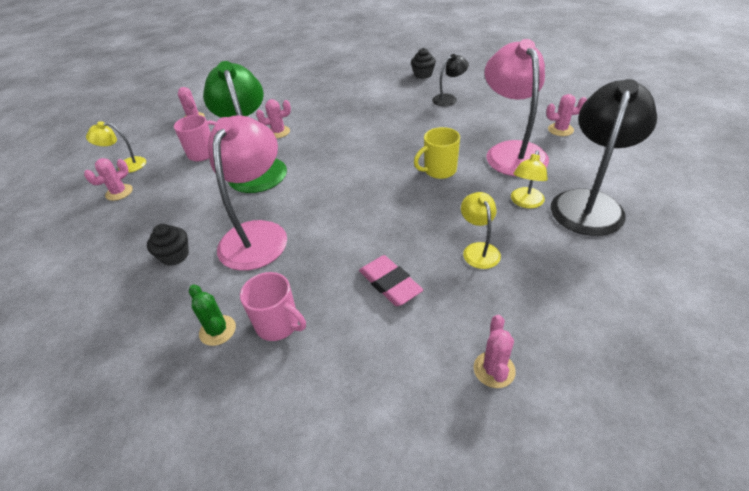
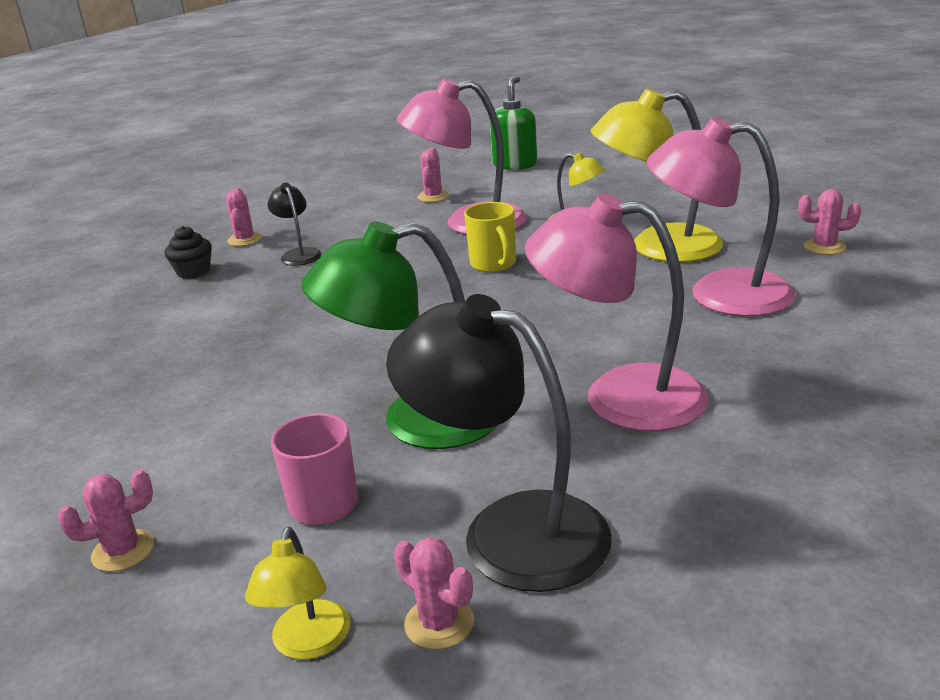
camera: 85 degrees left, 15 degrees down
(175, 255) = (674, 479): black cupcake -> none
(217, 330) = (830, 408): green cactus -> none
(278, 132) = (295, 406): pink cactus -> pink cactus (245, 240)
(278, 324) = (804, 361): pink mug -> none
(390, 284) = (719, 293): pink eraser -> pink lamp
(478, 250) = (657, 247): yellow lamp -> yellow lamp, size x2.04
(589, 203) = (582, 195): black lamp -> black lamp (509, 530)
(656, 159) = (515, 164): none -> green soap dispenser

